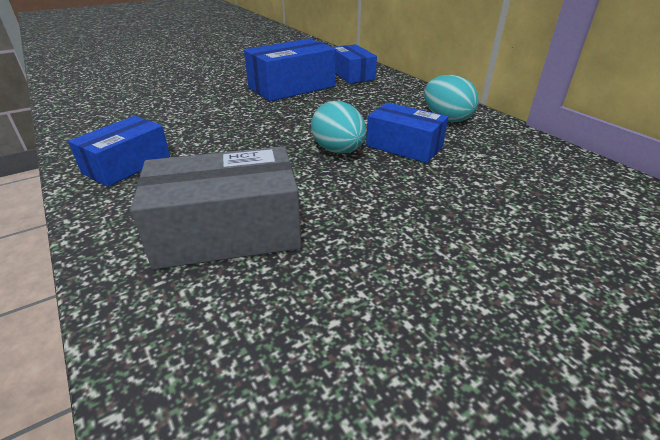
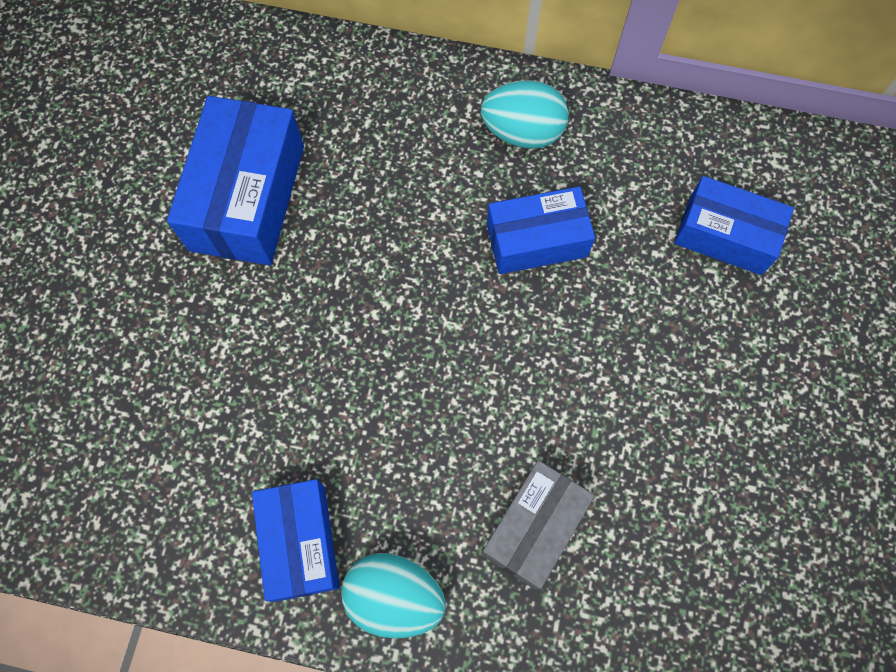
camera: 45 degrees left, 35 degrees up
(227, 231) = (534, 527): grey box -> grey box, size x0.66
(338, 151) = (483, 310): turquoise egg -> turquoise egg (394, 596)
(352, 75) = (285, 87): blue box -> blue box (725, 235)

